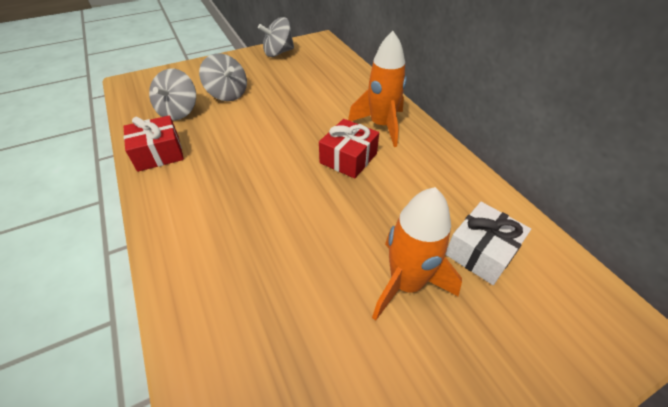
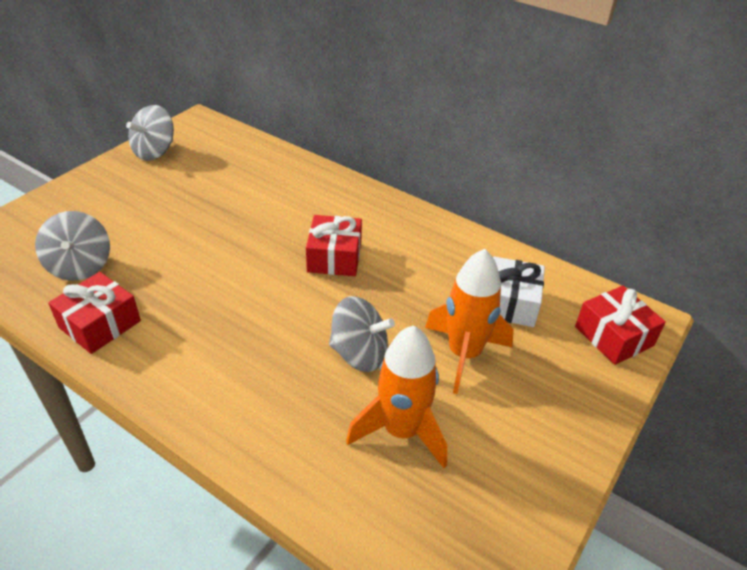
camera: 30 degrees left, 5 degrees down
(227, 94) = (129, 225): grey spinning top -> grey spinning top (359, 354)
(381, 126) = (346, 211): orange rocket -> orange rocket (401, 431)
(582, 332) = (613, 336): none -> red gift

